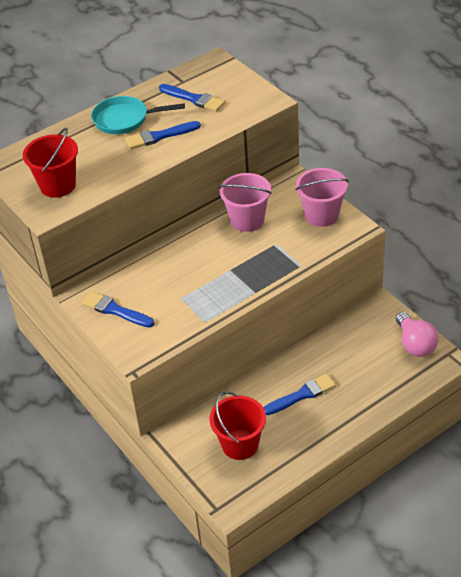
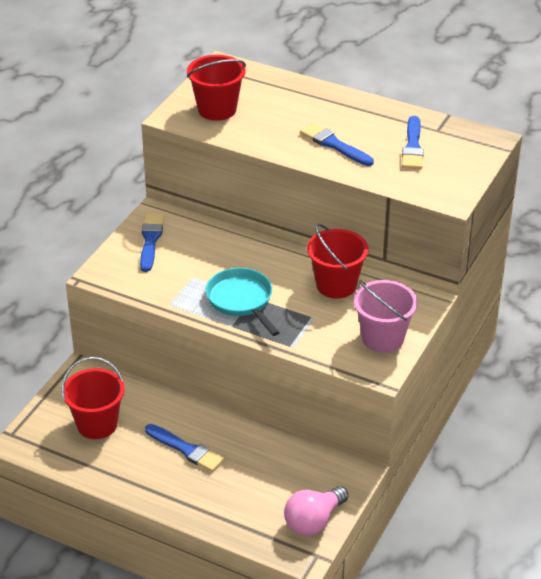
camera: 60 degrees right, 5 degrees down
(125, 119) = (344, 114): turquoise pan -> turquoise pan (241, 300)
(247, 220) = (336, 285): pink bucket -> red bucket

